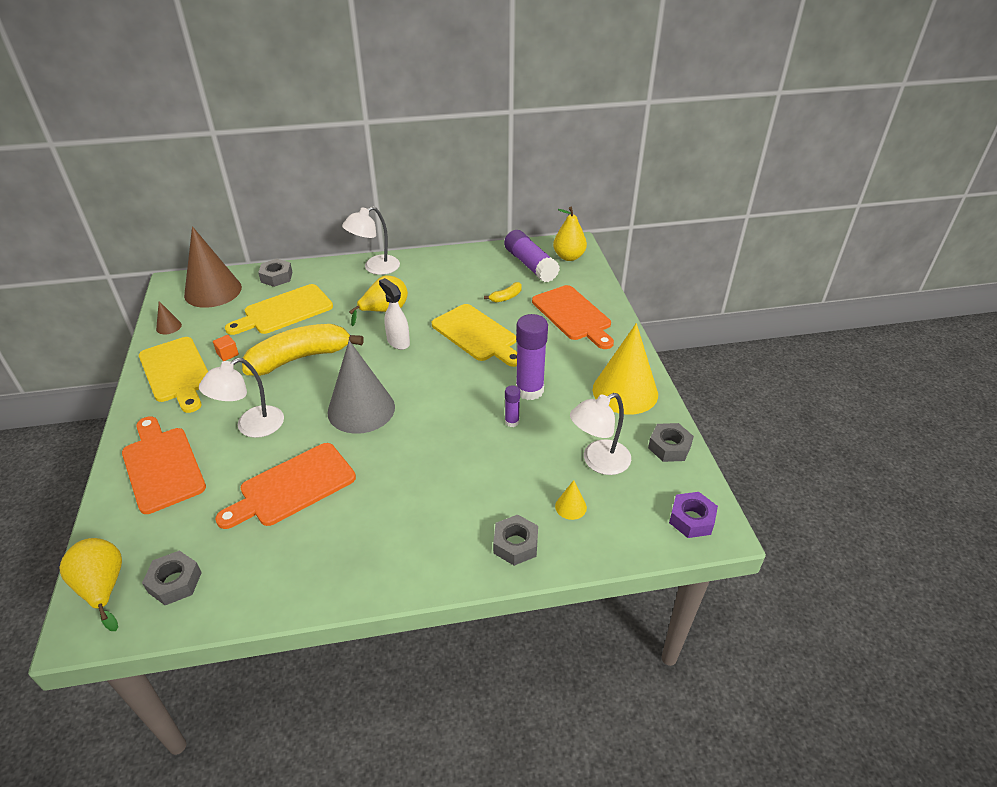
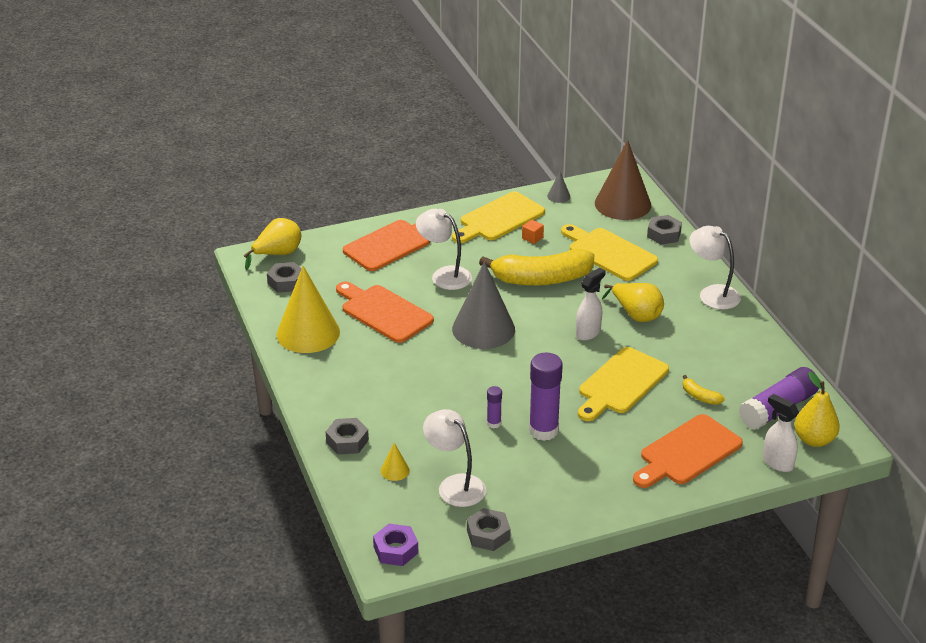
camera: 80 degrees right, 5 degrees down
(169, 327) = (558, 196): brown cone -> grey cone
(300, 358) = (541, 279): yellow banana -> yellow banana turned 120 degrees clockwise
(591, 277) = (777, 463): none -> white spray bottle
(625, 391) = (564, 500): yellow cone -> yellow cone (308, 333)

